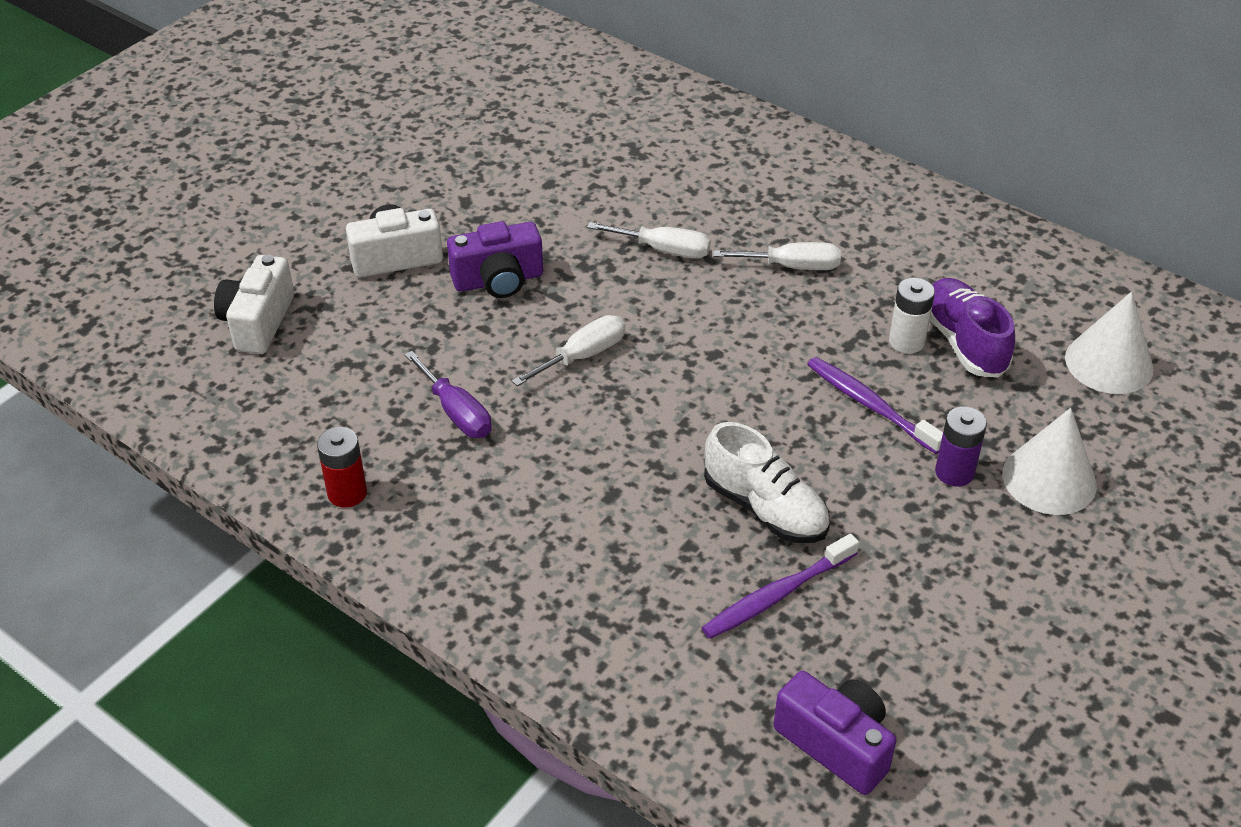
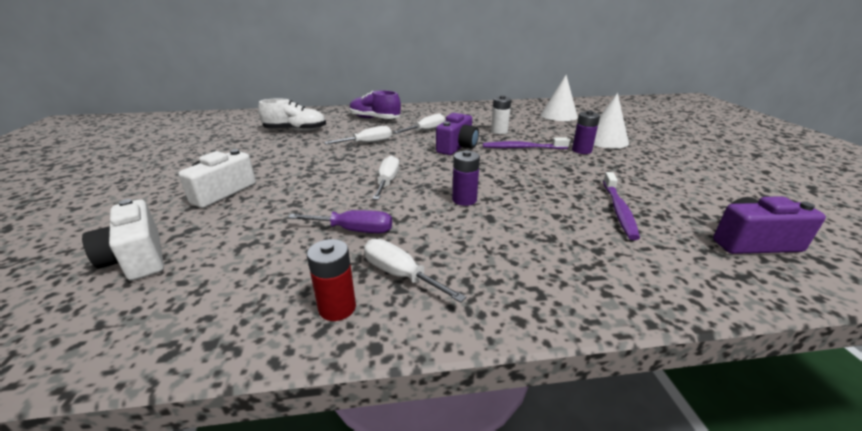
camera: 45 degrees left, 15 degrees down
(430, 498) = (400, 275): none -> white screwdriver
(498, 280) = (300, 177): purple camera -> purple camera (457, 147)
(625, 448) = (464, 200): none -> purple battery
(765, 508) = (554, 188): white shoe -> white shoe (295, 130)
(964, 342) = (515, 125): purple shoe -> purple shoe (374, 119)

